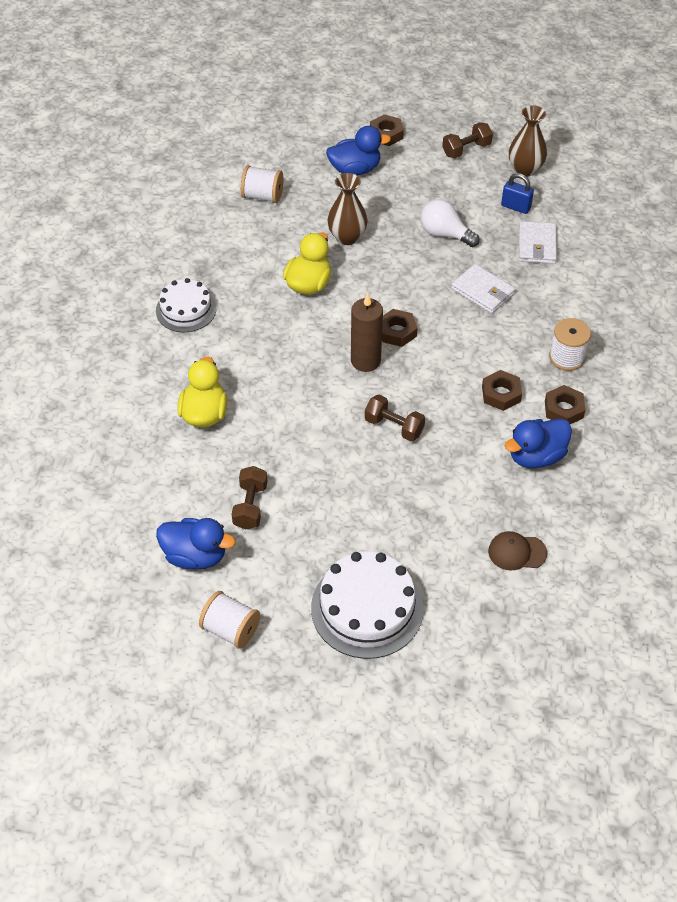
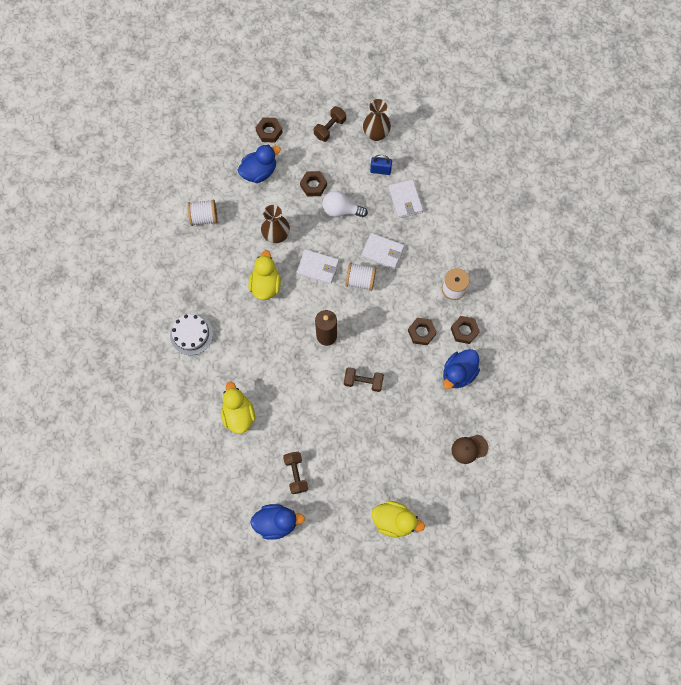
camera: 20 degrees left, 20 degrees up
(231, 629) = (319, 565): white spool -> white spool (360, 280)
(367, 608) = (394, 521): white cake -> yellow duck
(387, 285) = (318, 267): none -> white wallet
(397, 331) = (338, 305): brown nut -> brown nut (313, 185)

